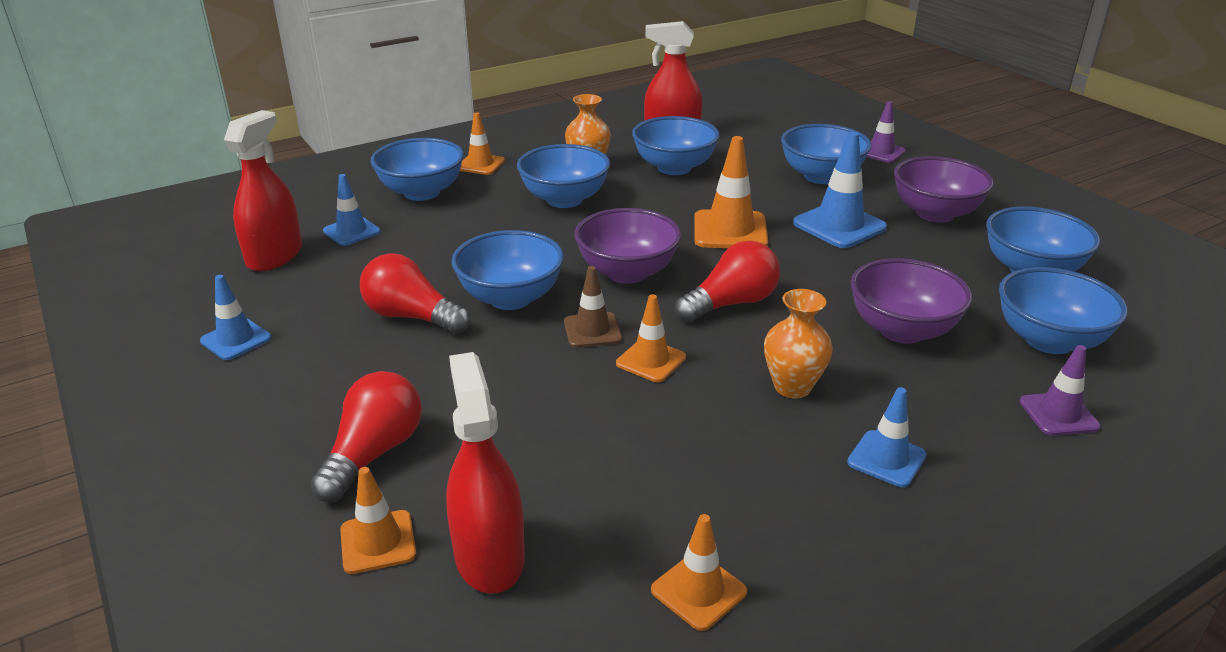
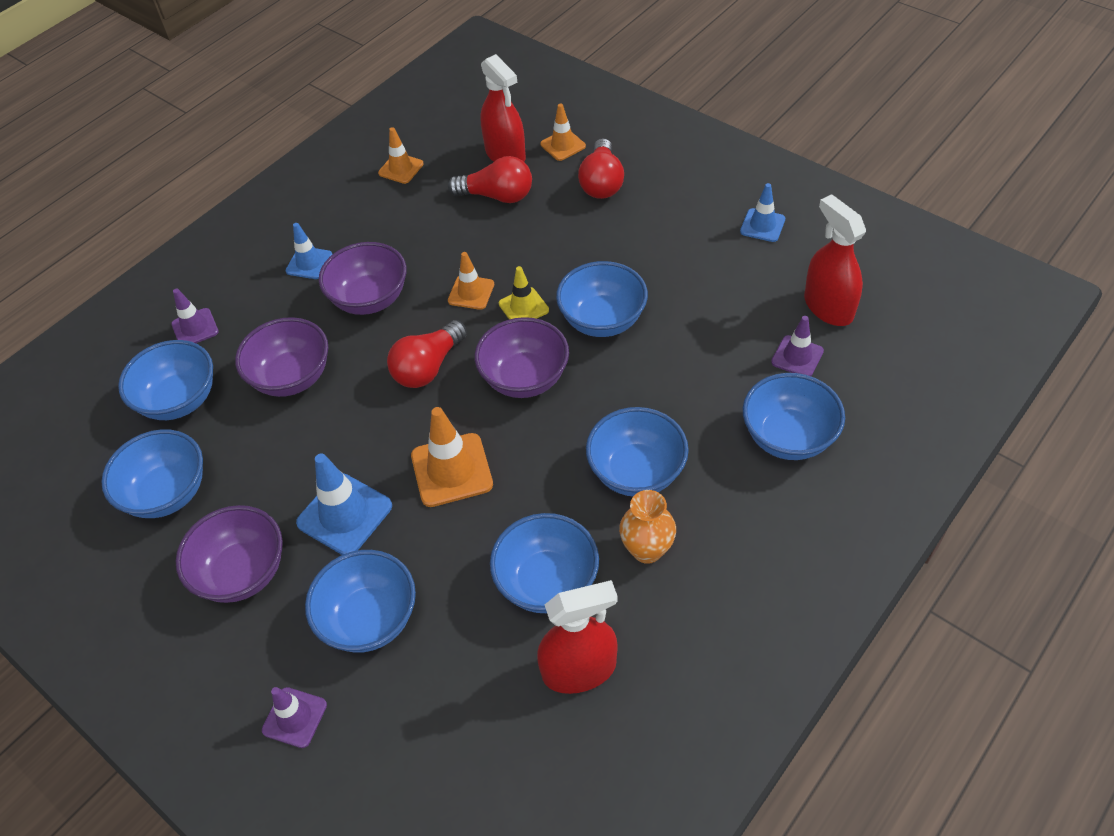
camera: 165 degrees right, 20 degrees up
(274, 256) = (828, 307): red spray bottle -> red spray bottle turned 150 degrees clockwise
(351, 231) = (797, 356): blue traffic cone -> purple traffic cone
(412, 317) = (661, 280): red light bulb -> red light bulb (497, 196)
(480, 164) = (770, 513): orange traffic cone -> none
(592, 330) = (523, 307): brown traffic cone -> yellow traffic cone
(792, 387) = (370, 299): orange vase -> purple bowl

